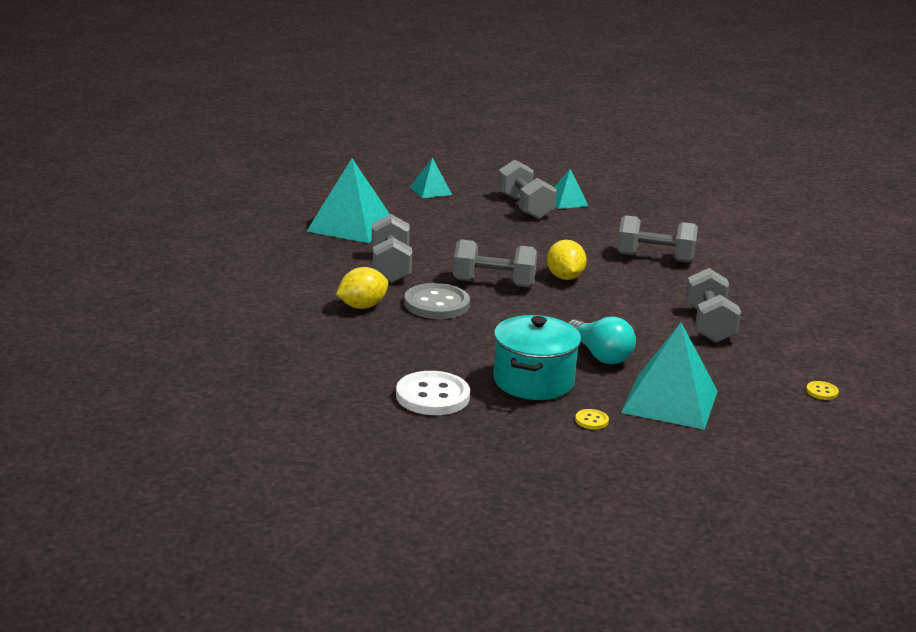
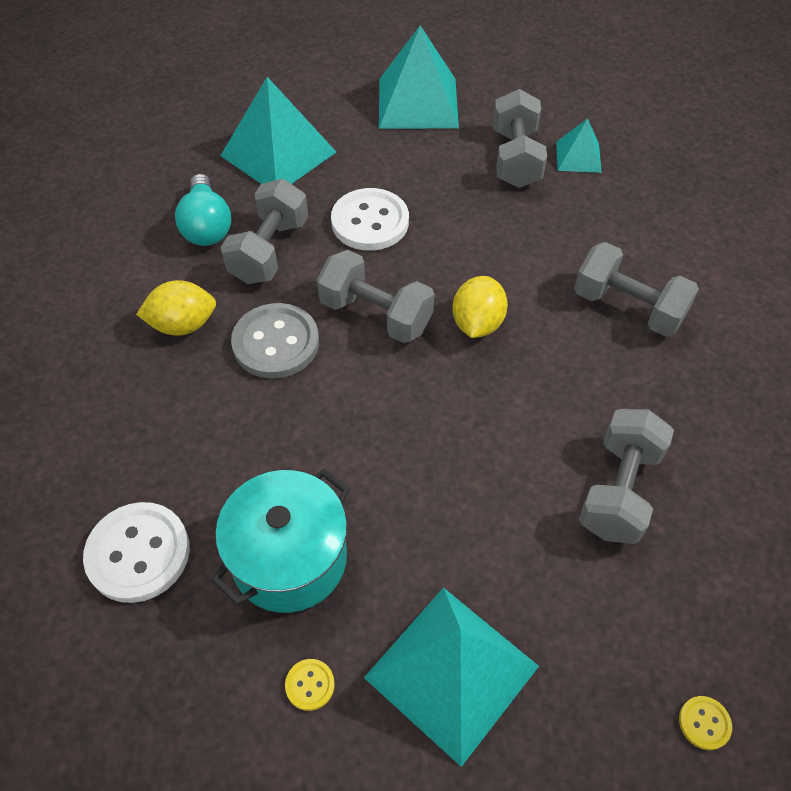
camera: 25 degrees right, 30 degrees up
(431, 190) = (418, 103): turquoise pyramid -> turquoise pyramid, size x1.91
(450, 246) = (370, 222): none -> white button
(600, 355) = (418, 521): turquoise light bulb -> turquoise light bulb (207, 225)

